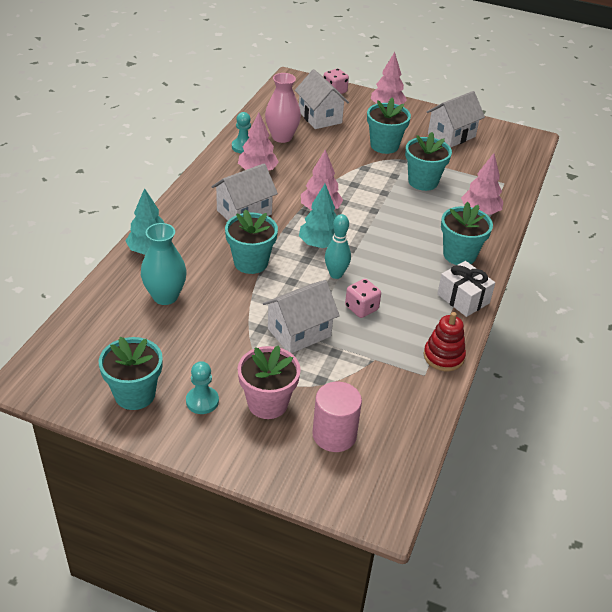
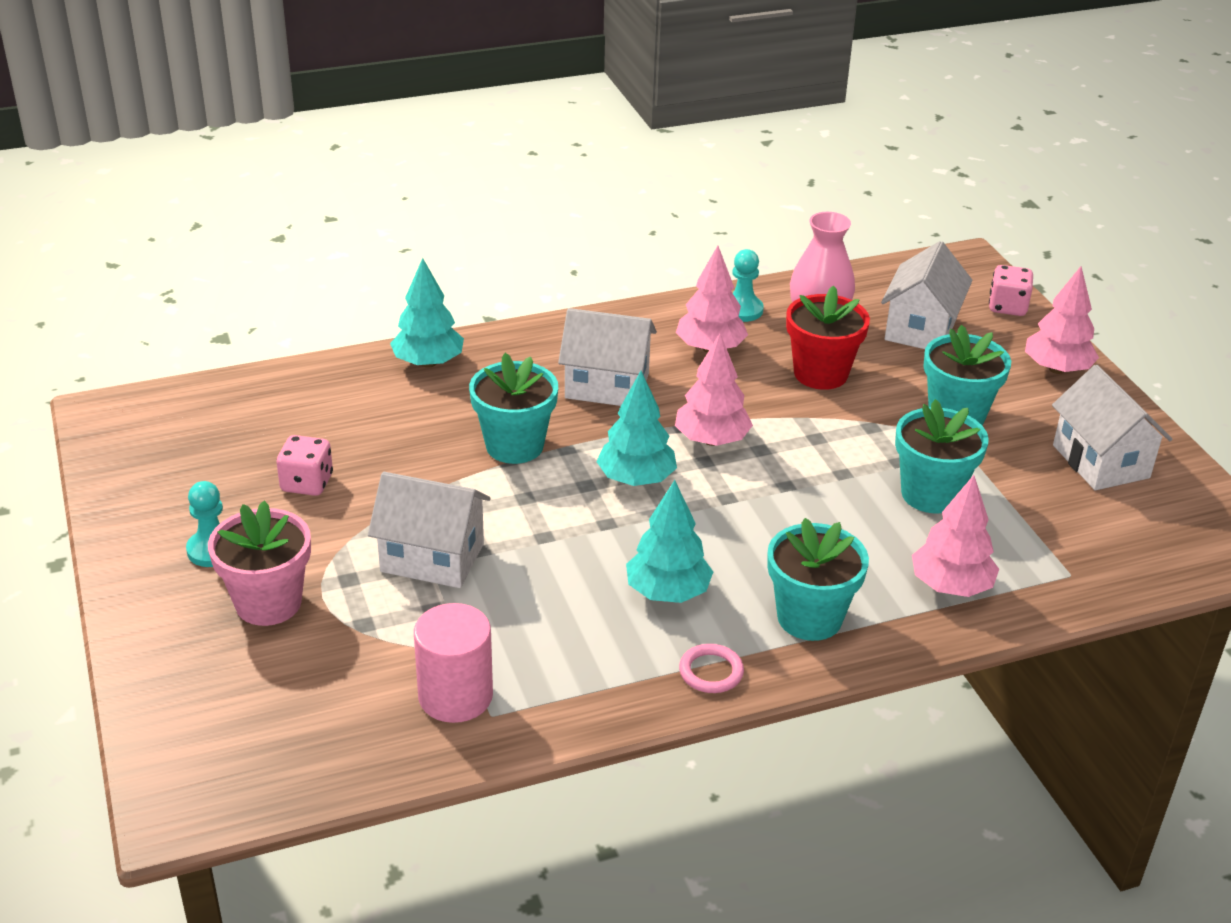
camera: 50 degrees right, 5 degrees down
(135, 394) = (168, 495): turquoise flower pot -> none
(165, 296) = (361, 420): turquoise vase -> none
(314, 157) = (820, 374): none -> red flower pot
(334, 435) = (275, 690): pink cylinder -> pink cylinder (455, 696)
(336, 274) = (592, 526): turquoise bowling pin -> none
(361, 308) = (553, 585): pink dice -> pink dice (307, 483)
(403, 280) = (667, 592): none -> turquoise tree
(443, 356) = (554, 715): red stacking toy -> none
(451, 135) = (1101, 461): white house -> white house turned 60 degrees clockwise
(463, 299) = (711, 672): white gift -> pink ring

